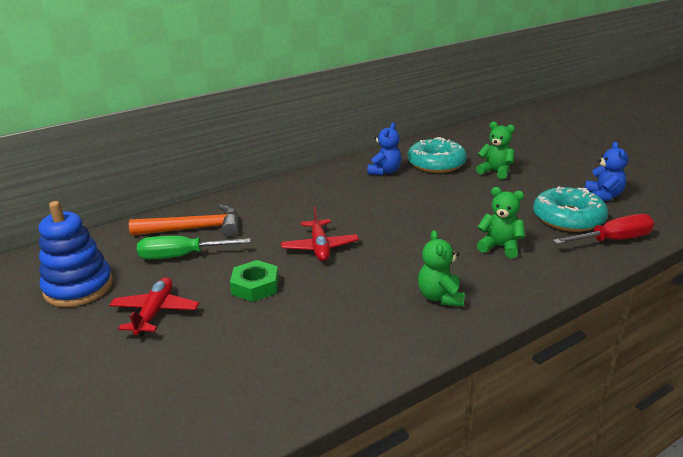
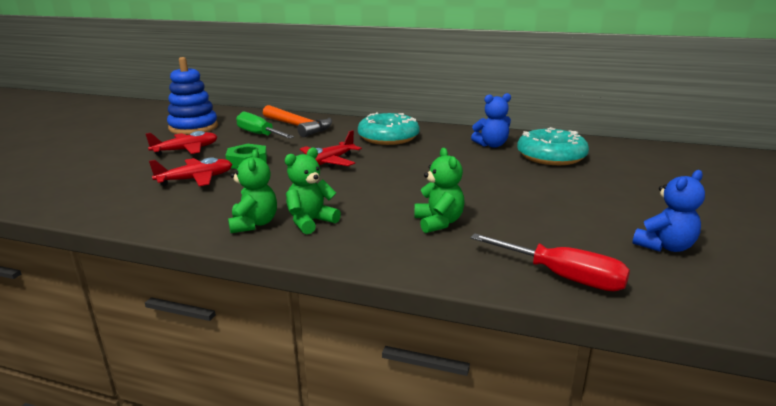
camera: 50 degrees right, 5 degrees down
(260, 329) = (196, 179): none -> red plane
(495, 172) = (593, 181): green teddy bear -> green teddy bear (254, 224)
(568, 218) = (564, 240): turquoise donut -> turquoise donut (388, 137)

